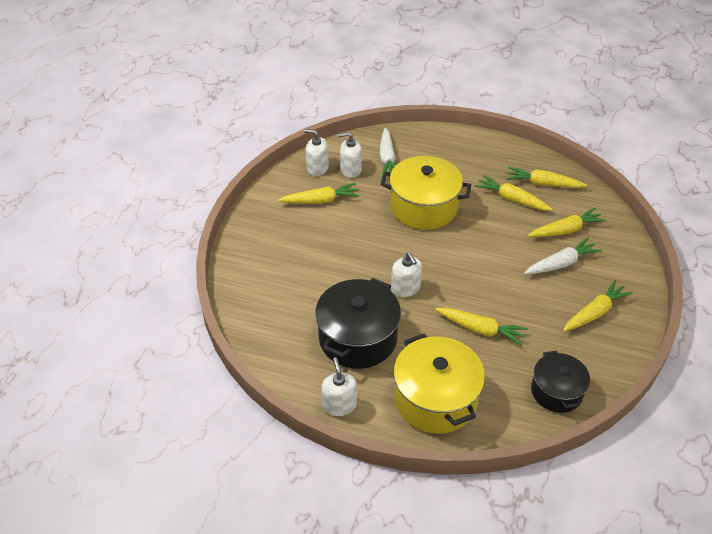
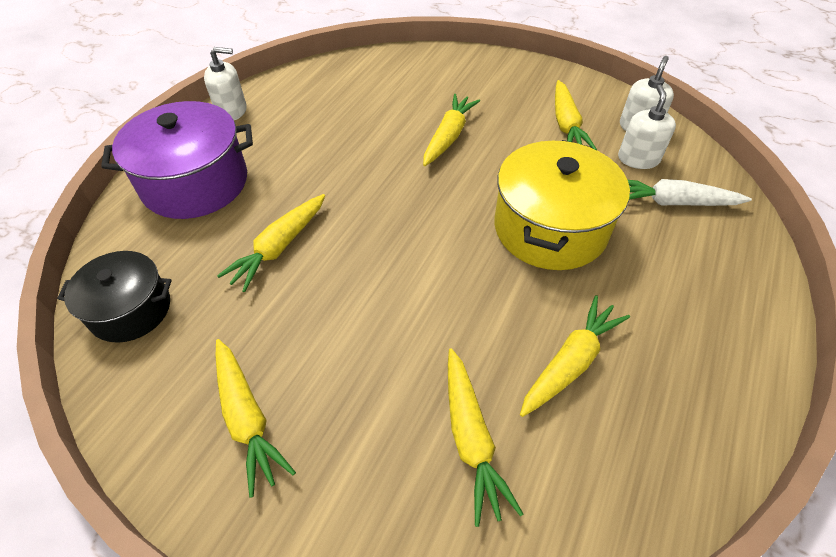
camera: 100 degrees right, 5 degrees up
(358, 338) = (315, 132): black pot -> none
(405, 288) = (381, 183): white soap dispenser -> none
(435, 399) = (195, 183): yellow pot -> purple pot
(543, 184) = (623, 437): yellow carrot -> yellow carrot (449, 136)
(561, 263) = (381, 399): white carrot -> none

